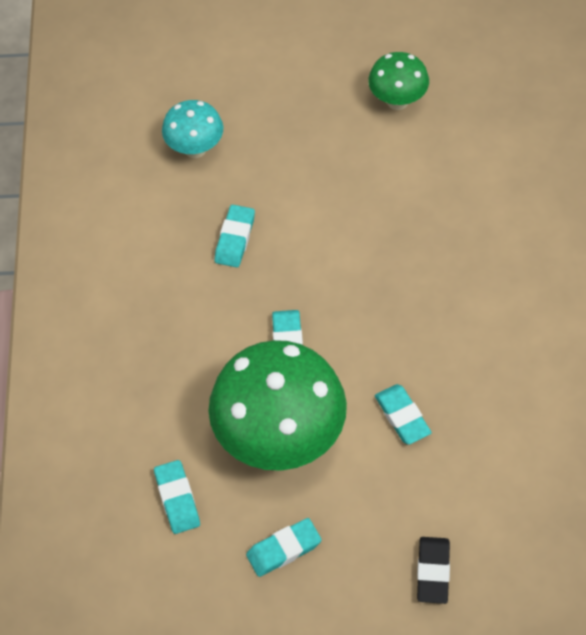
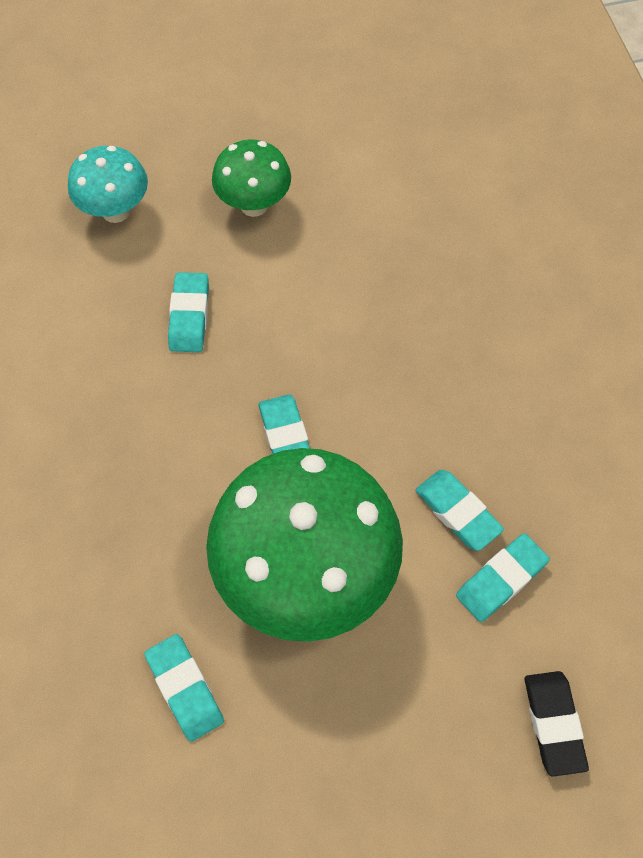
camera: 15 degrees left, 5 degrees up
(284, 549) = (346, 733): turquoise eraser -> turquoise eraser (501, 579)
(397, 101) = (351, 116): green mushroom -> green mushroom (254, 205)

